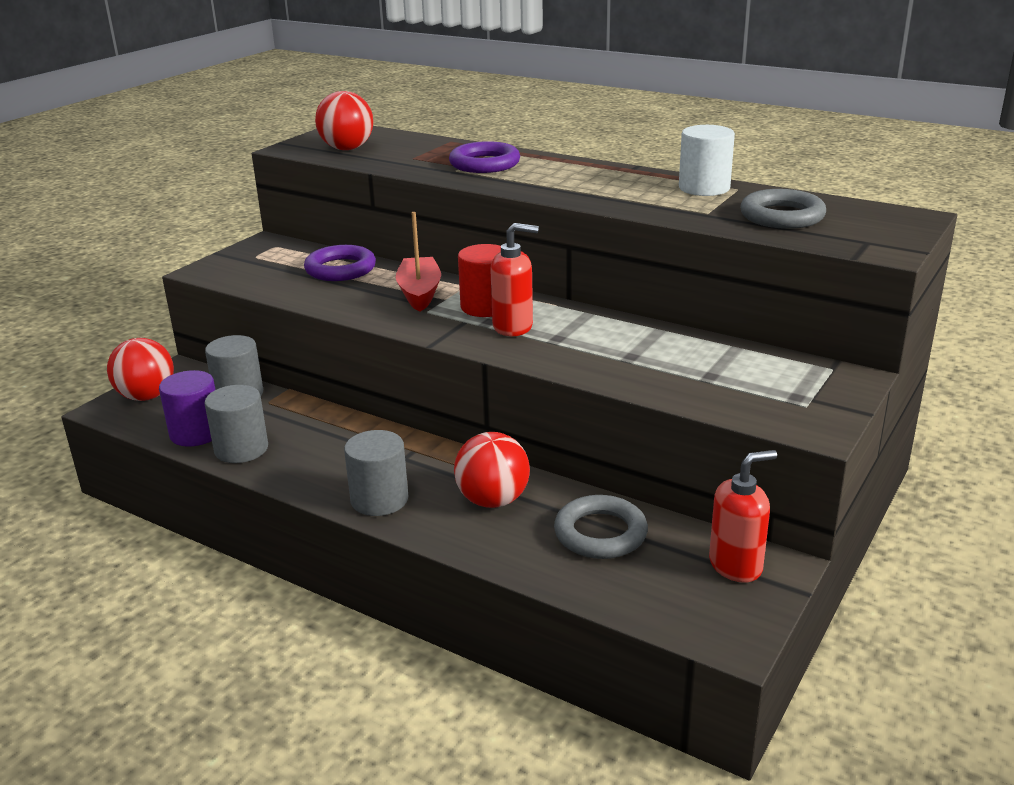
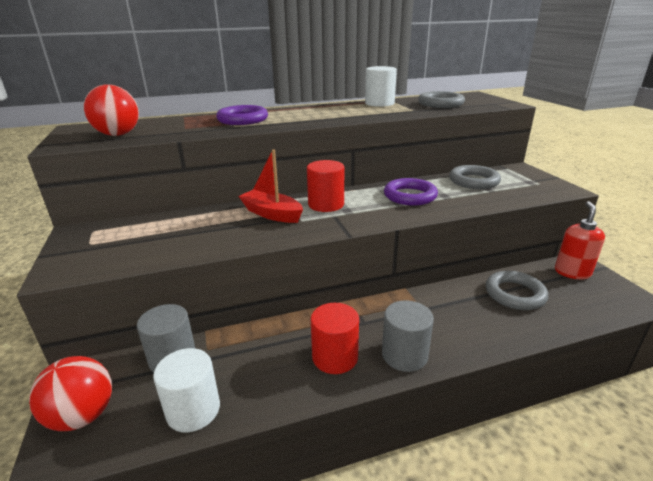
camera: 50 degrees left, 0 degrees up
(196, 433) = (193, 410): purple cylinder -> white cylinder
(241, 449) = (255, 393): grey cylinder -> none
(330, 465) = (335, 357): none -> red cylinder
(340, 269) = (184, 223): purple ring -> purple ring (410, 196)
(493, 500) = (449, 312): red ball -> none
(513, 327) = (364, 207): red soap dispenser -> none
(723, 360) = (473, 181): none -> grey ring

